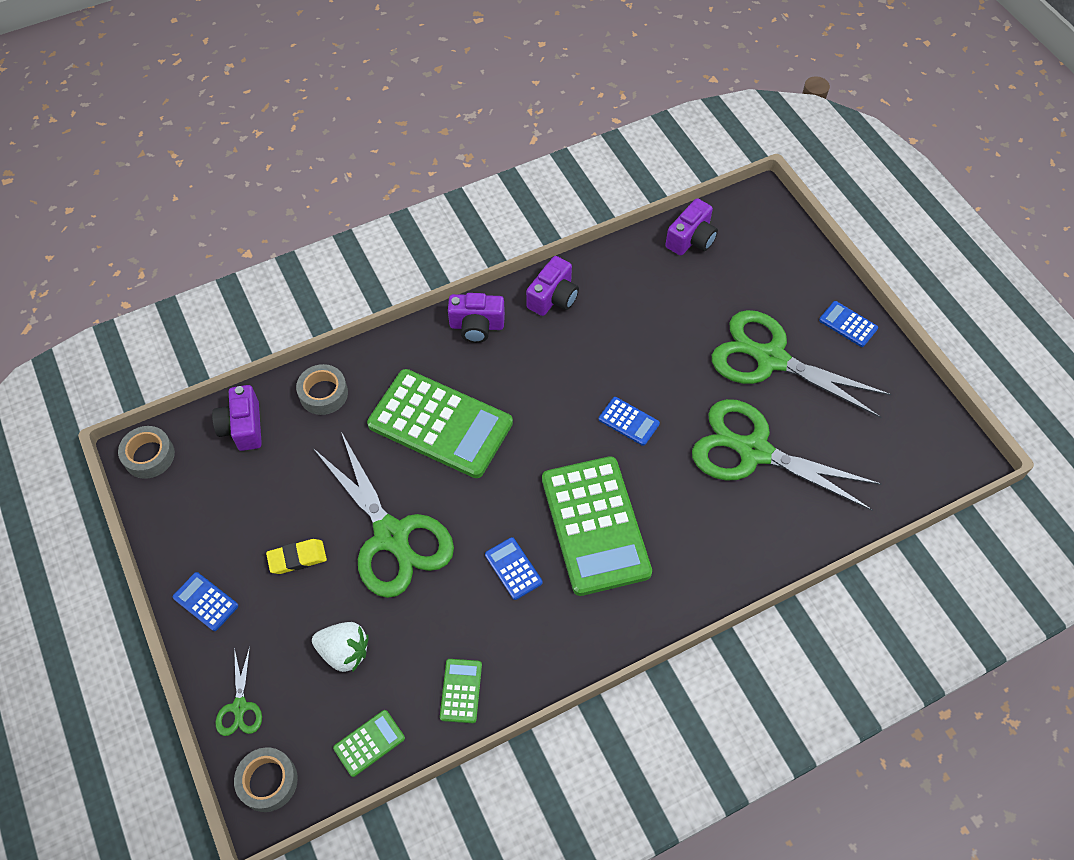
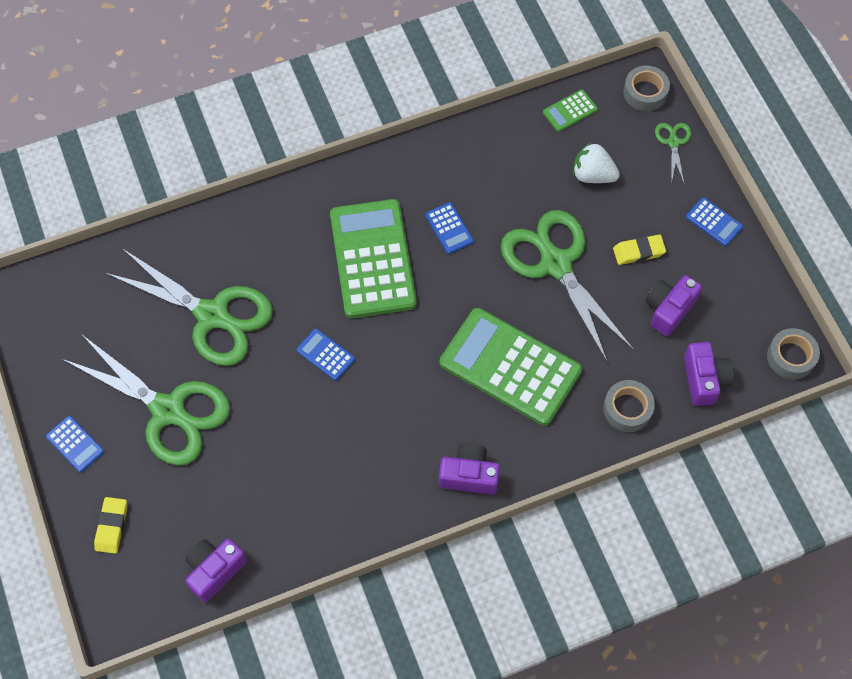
camera: 175 degrees left, 5 degrees up
(461, 691) = (498, 140): green calculator -> none
(553, 297) = (383, 504): purple camera -> purple camera (668, 309)
(790, 264) = (112, 526): none -> yellow eraser

